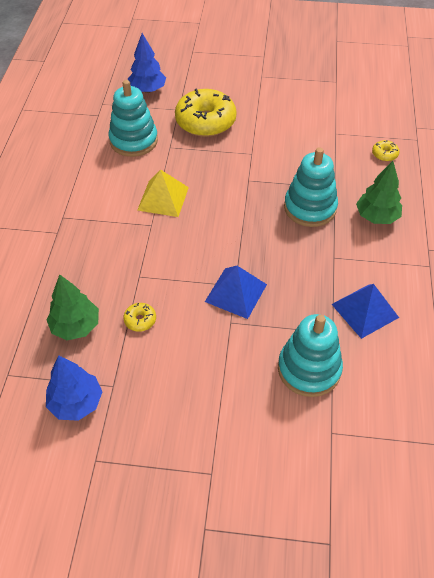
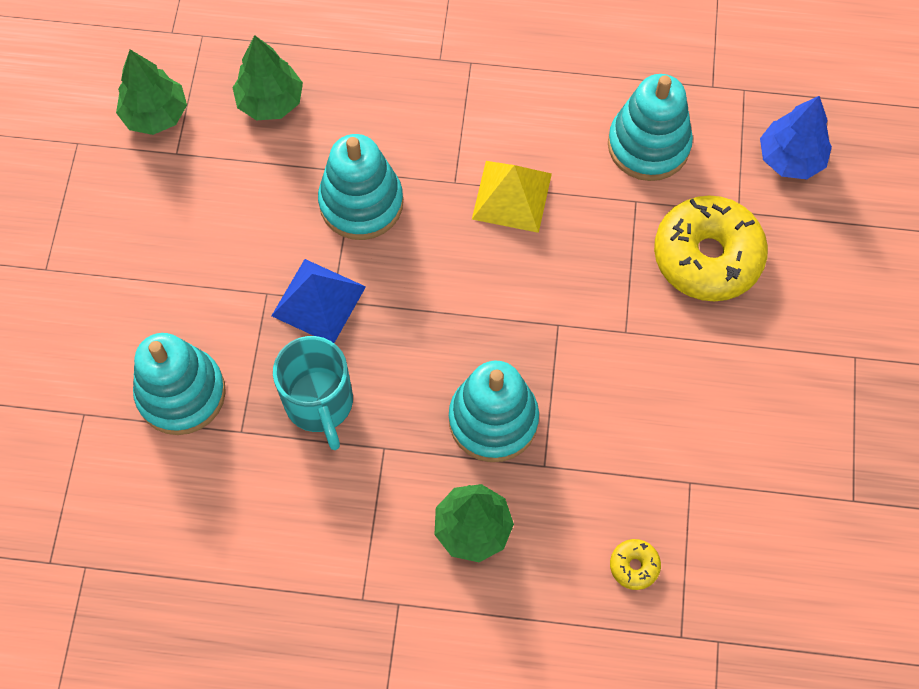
camera: 90 degrees right, 15 degrees up
(76, 403) = (155, 115): blue tree -> green tree
(140, 320) = (276, 178): yellow donut -> none
(163, 272) = (361, 203): none -> turquoise stacking toy
(308, 290) = (320, 404): none -> turquoise mug
(365, 310) = (277, 482): blue pyramid -> none

